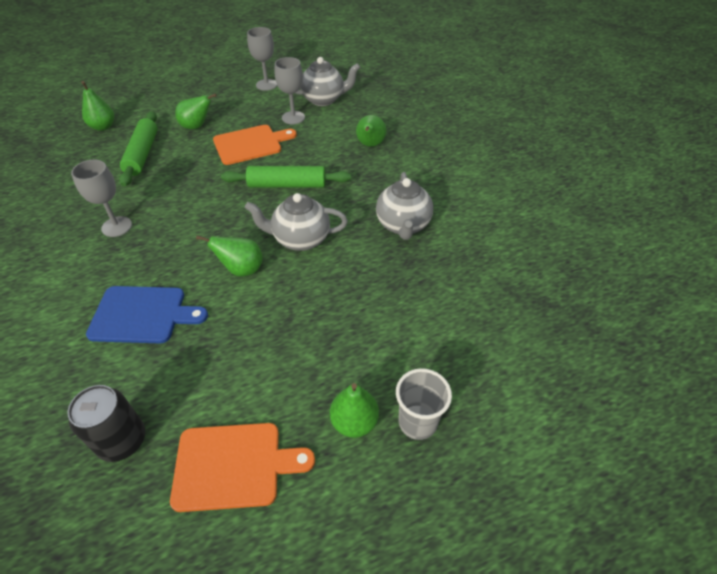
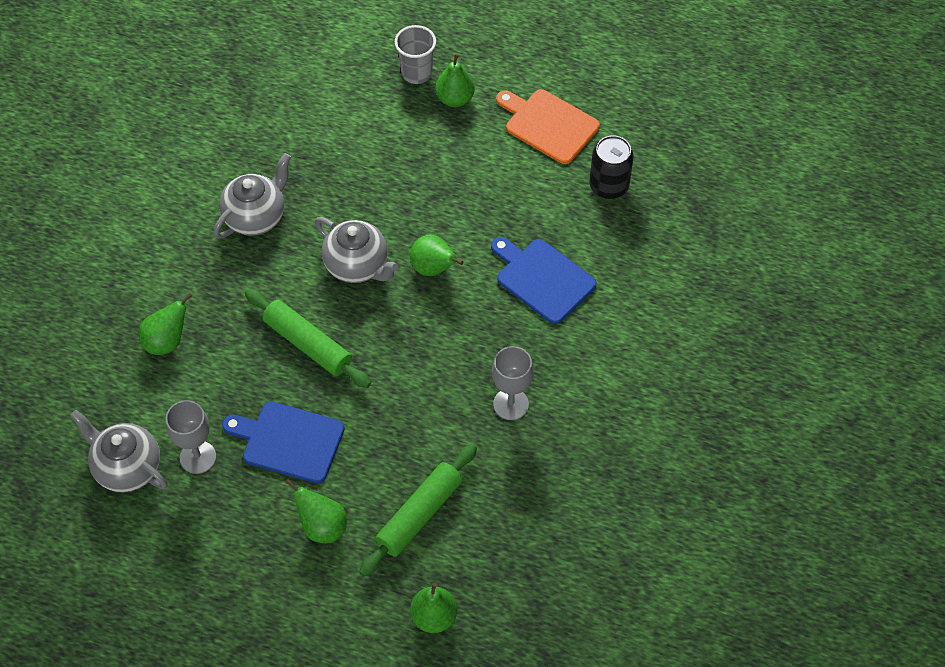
camera: 140 degrees left, 10 degrees up
(250, 144) = (288, 441): orange cutting board -> blue cutting board
(266, 85) = (162, 562): grey goblet -> none

